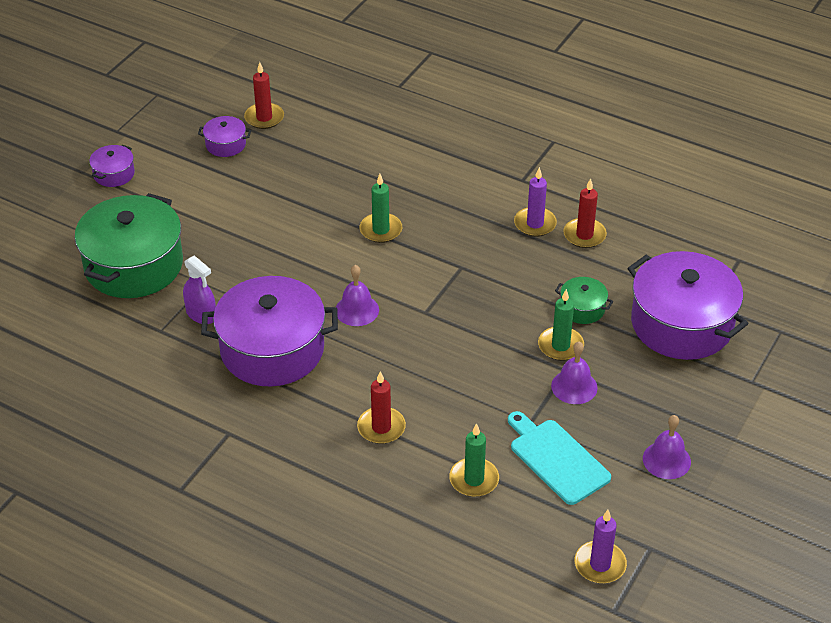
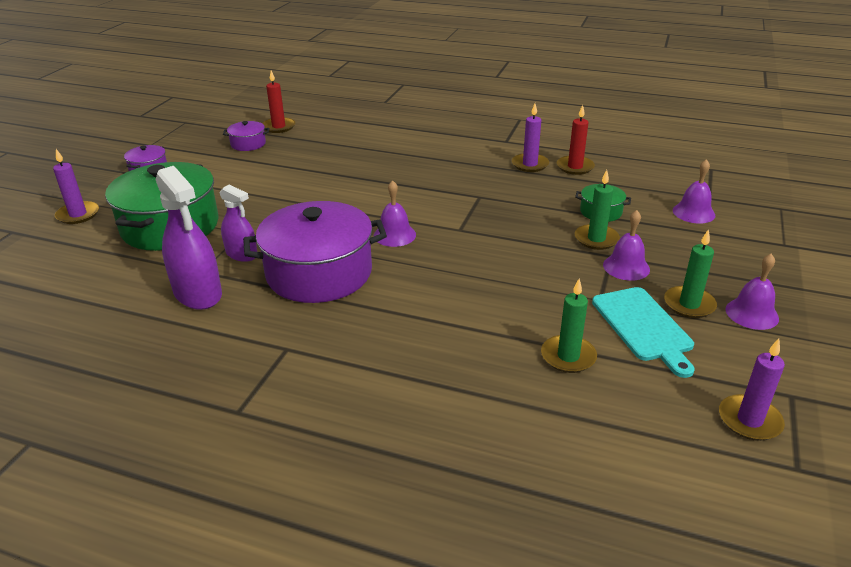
camera: 10 degrees left, 10 degrees down
(42, 235) = (78, 215): none -> purple candle
(155, 358) = (198, 293): none -> purple spray bottle
(381, 230) = (398, 181): green candle -> green candle (689, 304)
(381, 427) = (451, 323): red candle -> none
(556, 459) = (643, 327): turquoise cutting board -> turquoise cutting board turned 150 degrees counterclockwise
(682, 324) = (693, 212): purple pot -> purple bell

